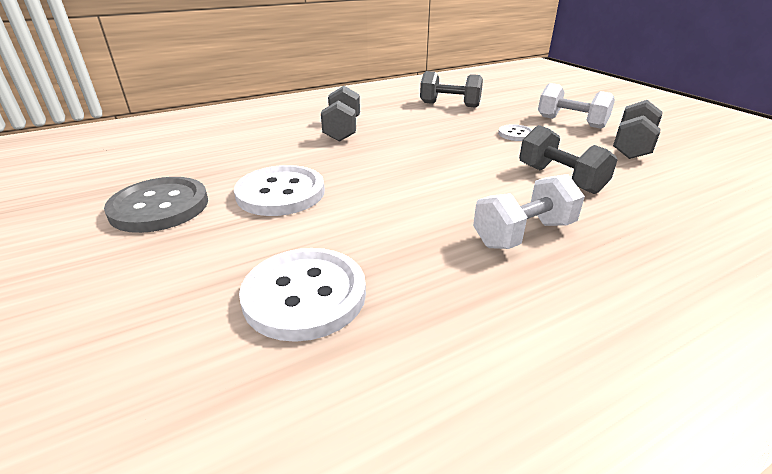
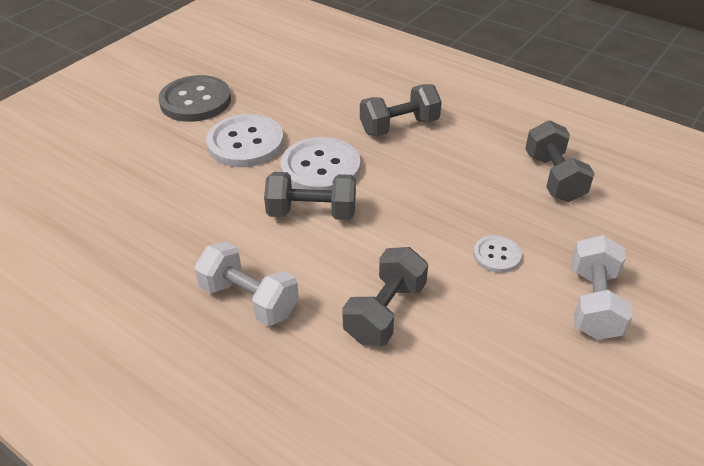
camera: 65 degrees right, 10 degrees up
(305, 295) = (121, 206): white button -> white button (320, 168)
(632, 147) = (544, 376): grey dumbbell -> grey dumbbell (312, 213)

